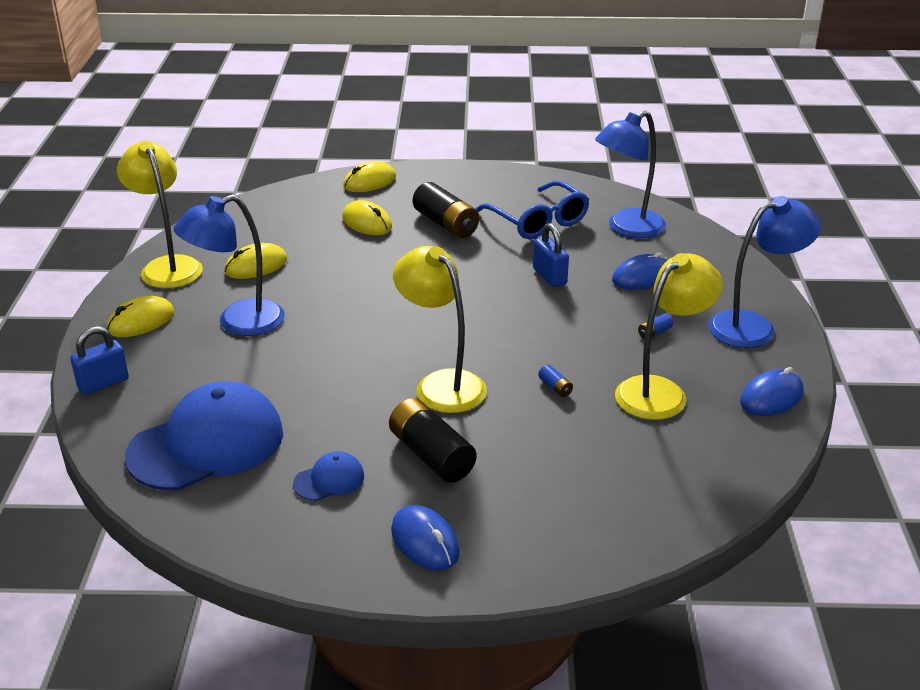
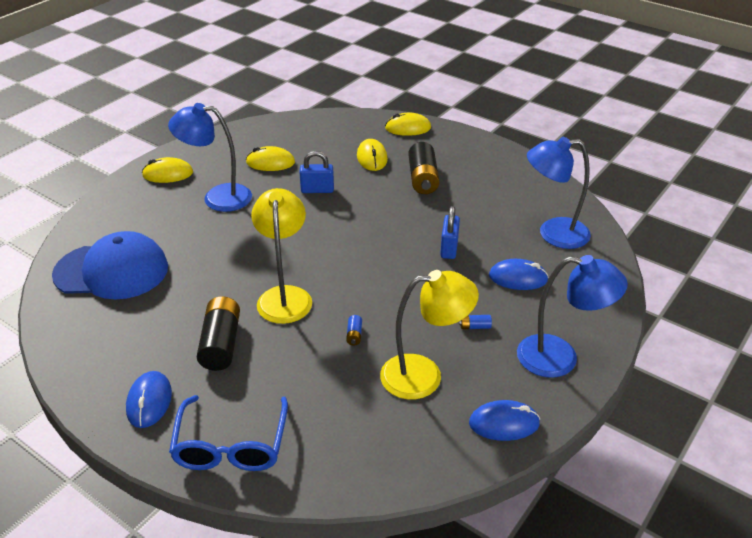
camera: 35 degrees right, 5 degrees up
(103, 383) = (106, 206): blue padlock -> blue padlock (317, 190)
(168, 266) = (222, 143): yellow lamp -> none
(329, 480) = (146, 329): blue cap -> none
(538, 221) = (491, 201): blue glasses -> blue glasses (231, 445)

